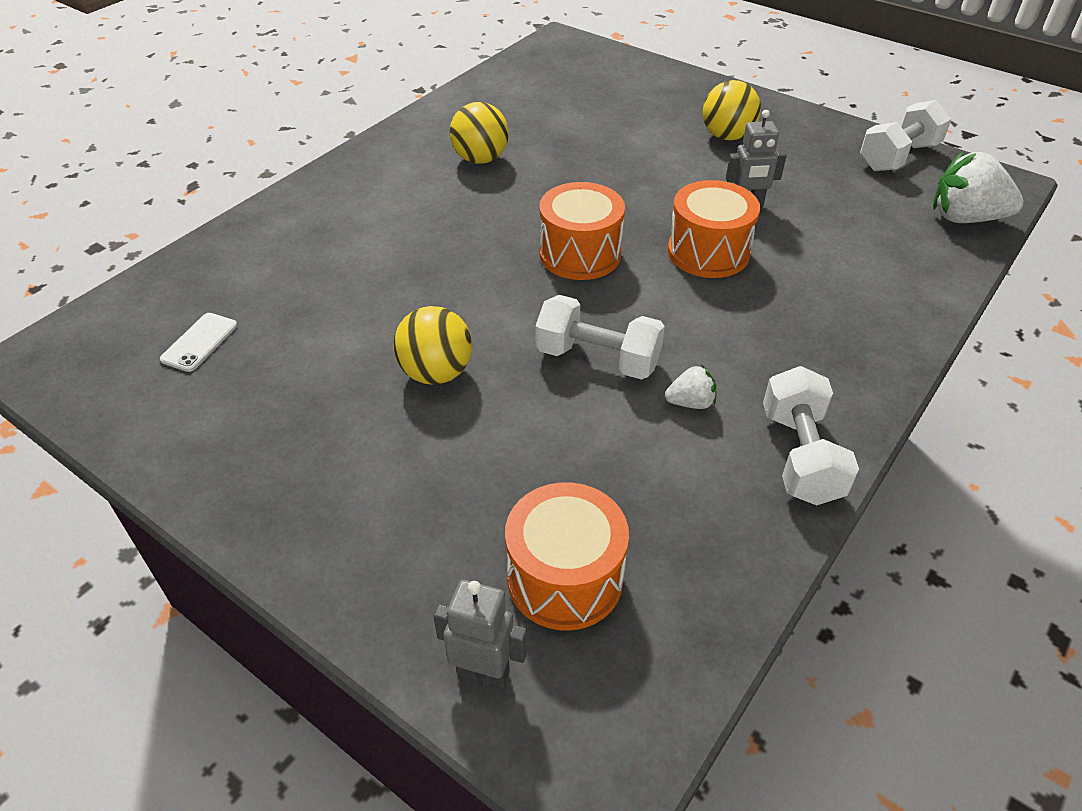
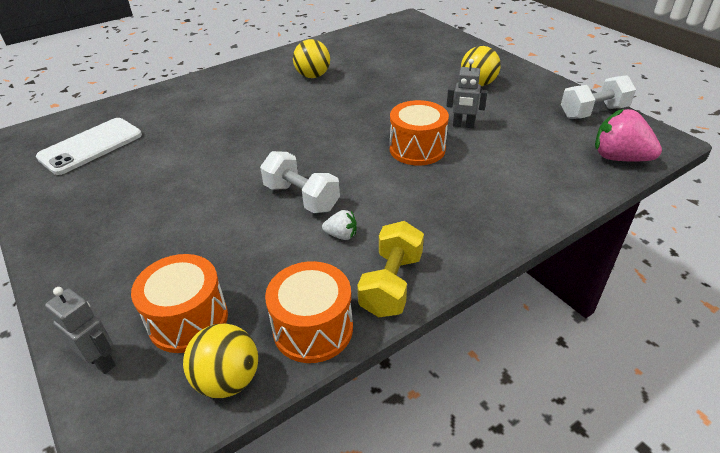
camera: 20 degrees right, 5 degrees down
(199, 342) = (91, 146): white phone -> white phone, size x2.01
(436, 373) = (201, 186): yellow ball -> yellow ball (228, 380)
(580, 254) = (334, 136): orange drum -> orange drum (313, 329)
(800, 456) = (391, 284): white dumbbell -> yellow dumbbell
(965, 218) = (619, 158): white strawberry -> pink strawberry

